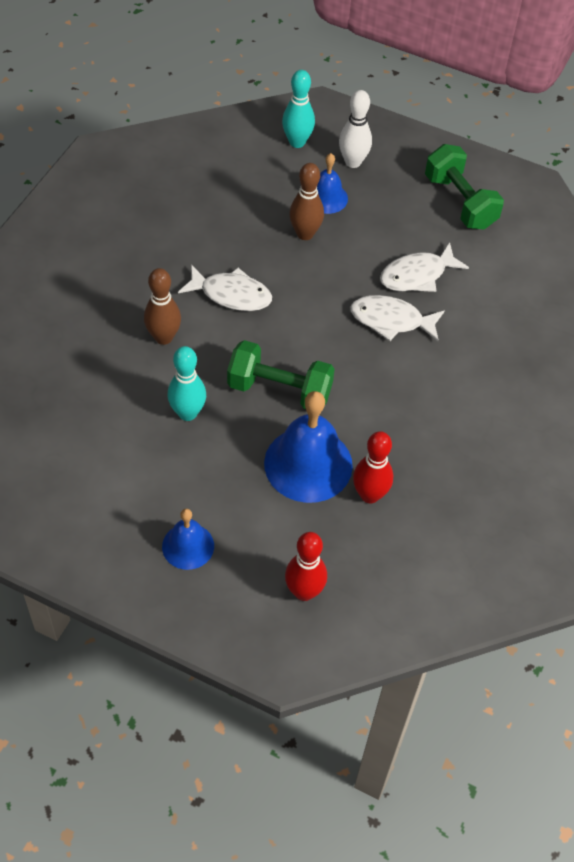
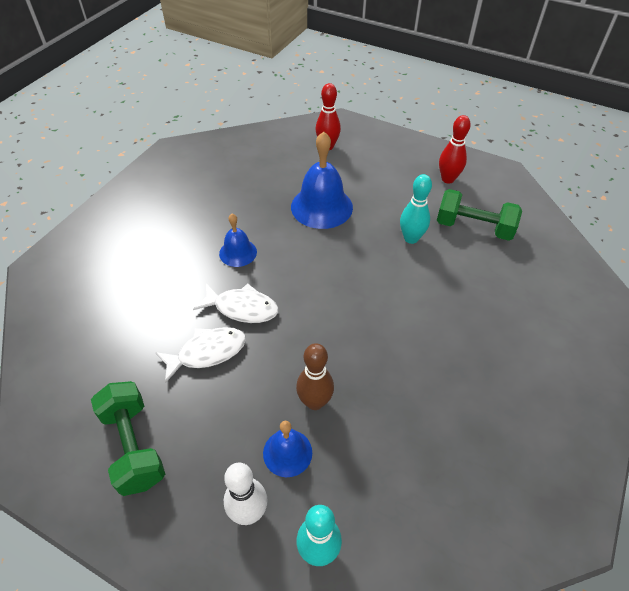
camera: 175 degrees left, 5 degrees down
(163, 337) = (441, 295): brown bowling pin -> none
(188, 546) = (398, 167): blue bell -> blue bell (238, 252)
(231, 294) = (386, 333): white fish -> none
(279, 390) = (341, 253): green dumbbell -> green dumbbell (473, 227)
(369, 495) = (281, 189): red bowling pin -> red bowling pin (448, 179)

